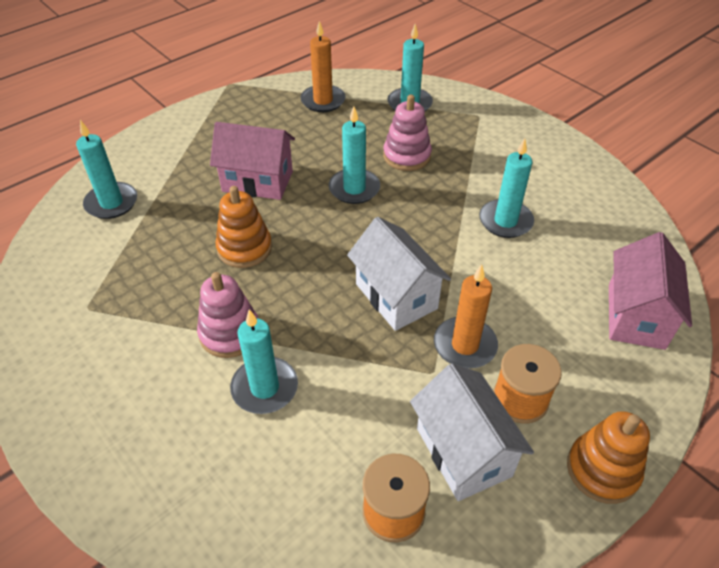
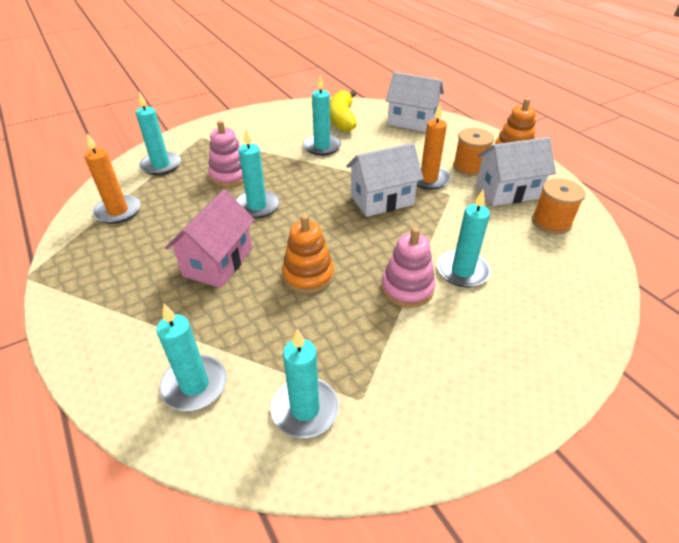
camera: 80 degrees left, 5 degrees down
(80, 272) = (305, 409): none -> turquoise candle
(597, 231) = (342, 119): none -> yellow banana
(635, 316) = (412, 122): pink house -> white house

